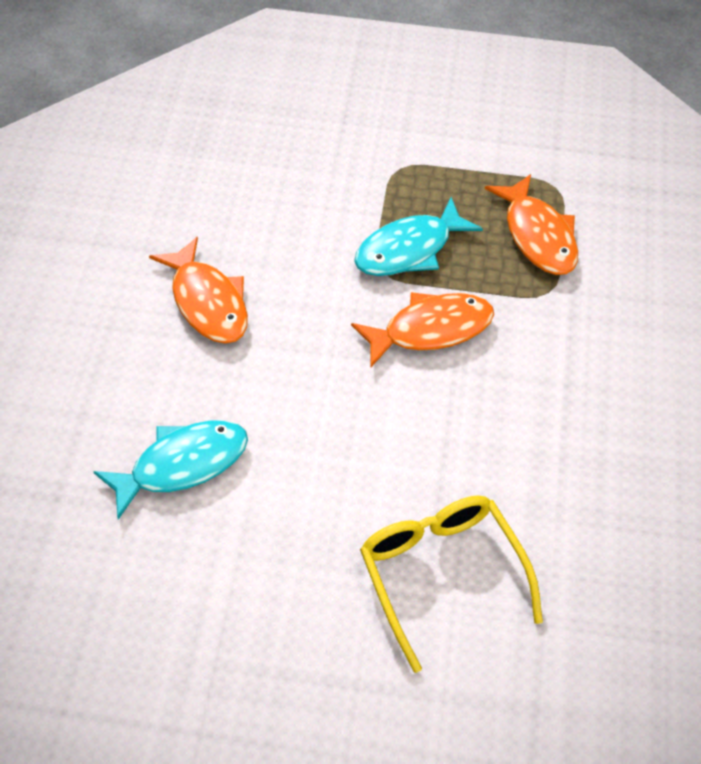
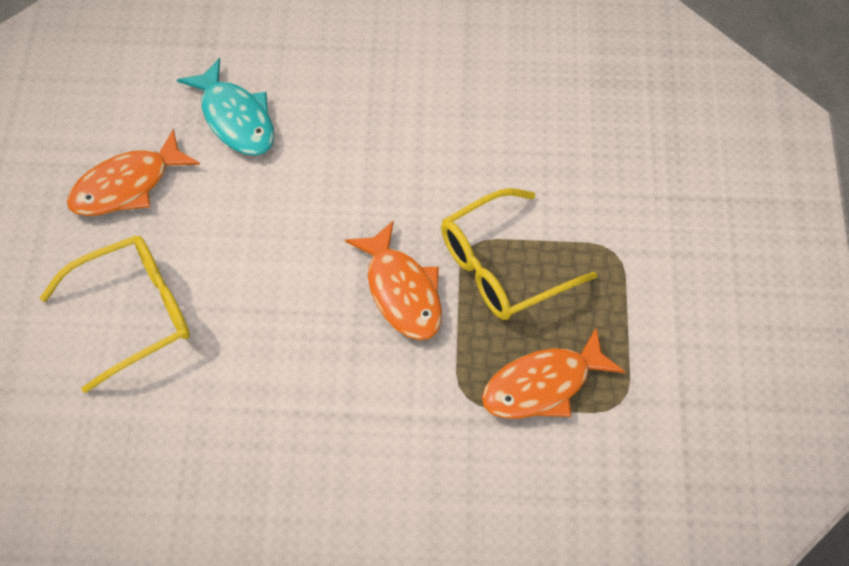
camera: 85 degrees right, 5 degrees up
(207, 302) = (411, 113): orange fish -> orange fish (127, 185)
(409, 249) = (502, 267): turquoise fish -> yellow glasses

